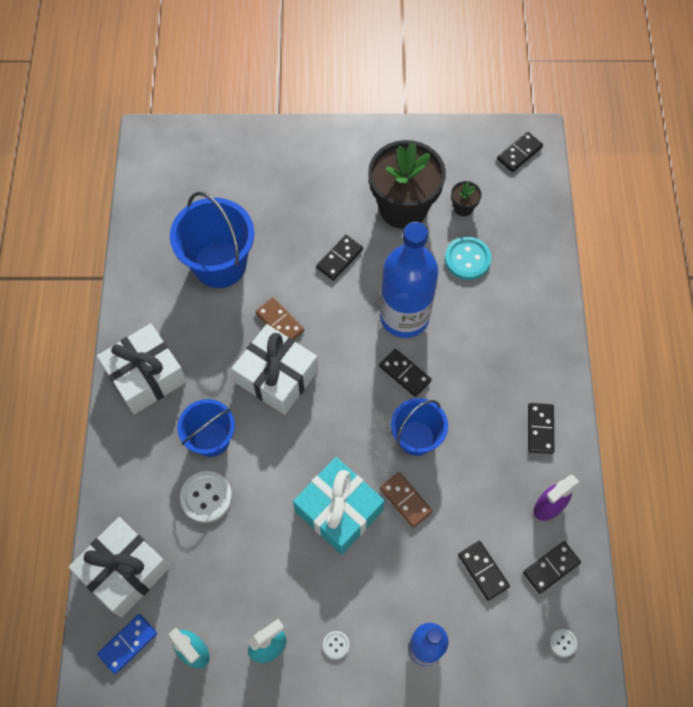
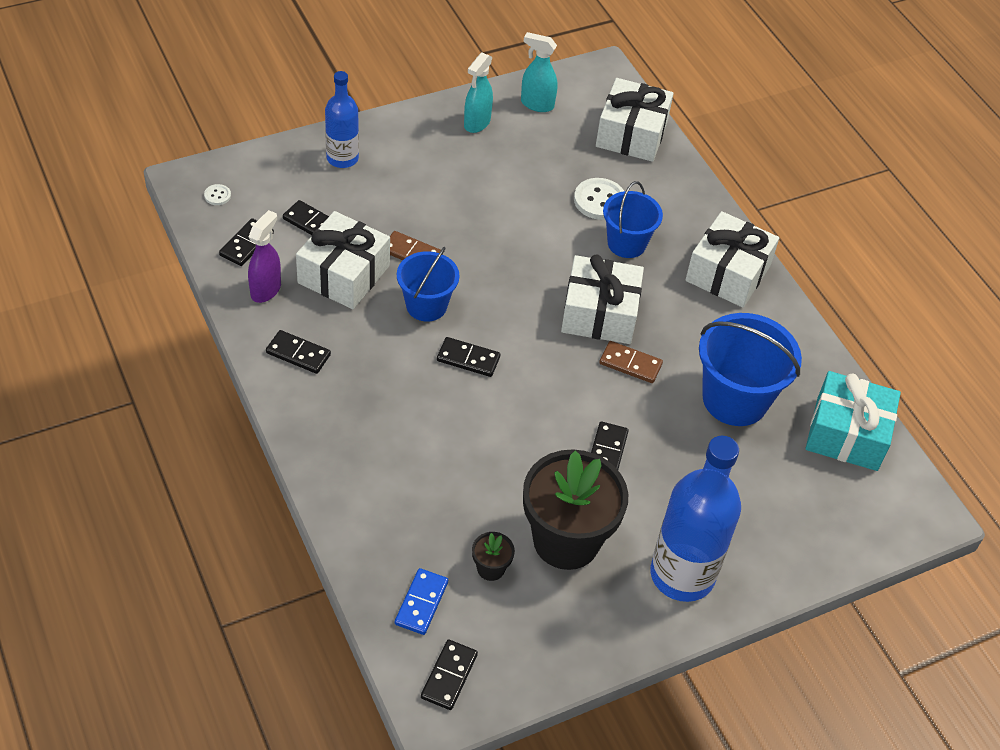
camera: 150 degrees right, 15 degrees down
(128, 644) = (593, 94): blue domino -> blue domino (421, 603)
(336, 645) = (421, 139): white button -> none
(339, 510) = (471, 227): turquoise gift -> turquoise gift (847, 434)
(404, 316) = (498, 415): blue bottle -> blue bottle (682, 575)
(467, 259) = (455, 504): turquoise button -> none
(474, 499) = (343, 274): none -> white gift
(540, 429) = (298, 354): black domino -> black domino turned 45 degrees counterclockwise

